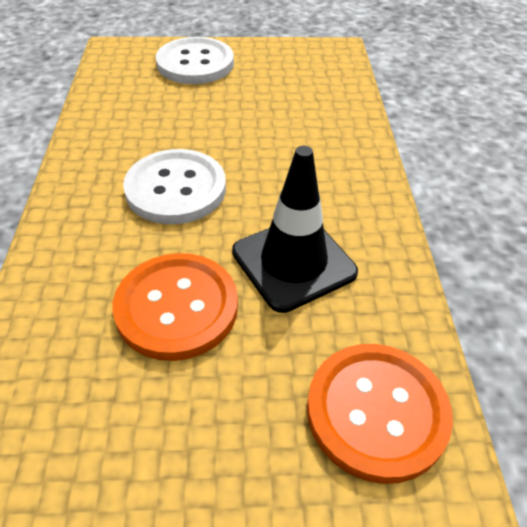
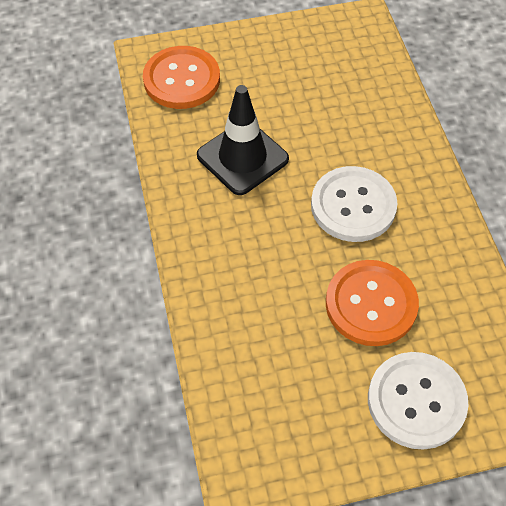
camera: 170 degrees right, 10 degrees up
(177, 307) = (310, 114): orange button -> orange button (371, 304)

